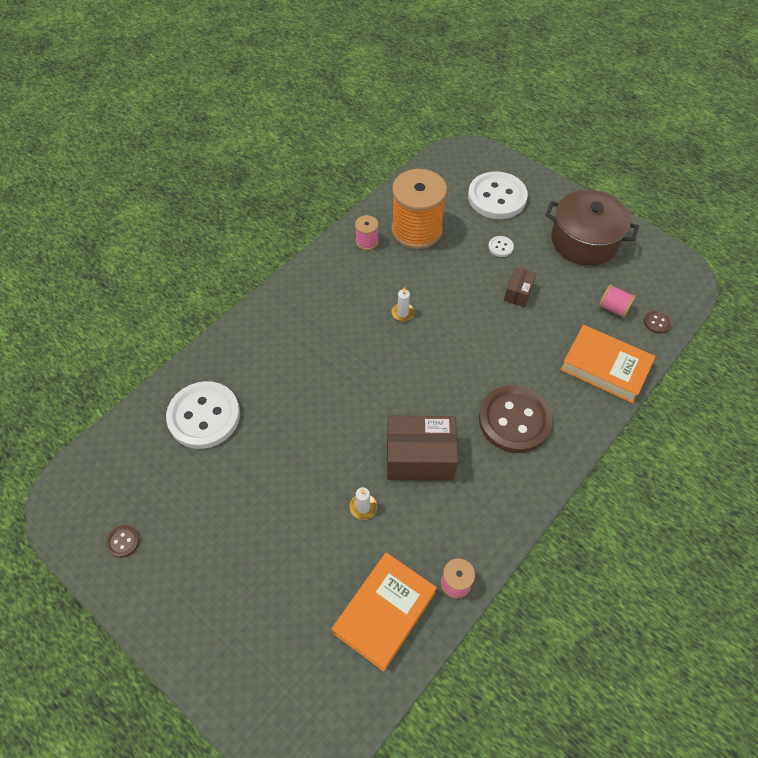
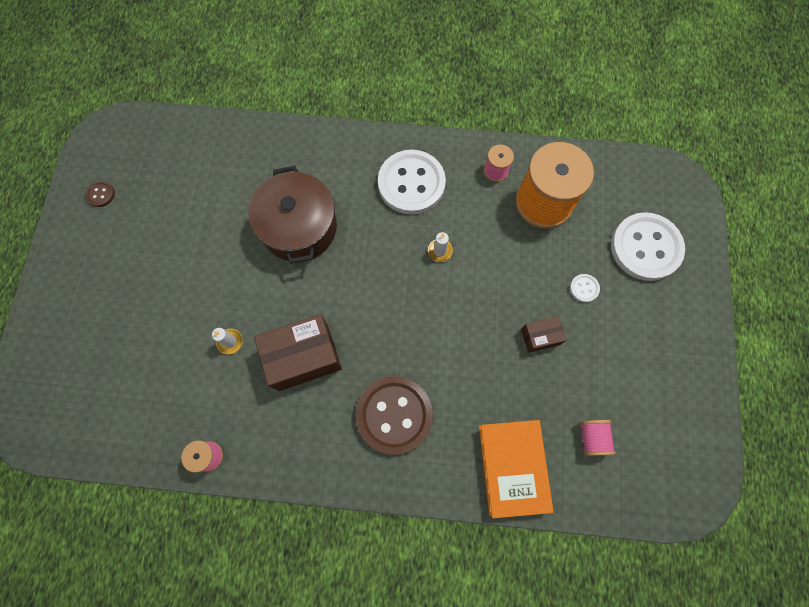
camera: 55 degrees right, 15 degrees up
(204, 416) = (233, 171): white button -> white button (411, 183)
(384, 612) = (152, 415): orange book -> none
(420, 457) = (303, 357): brown box -> brown box turned 75 degrees counterclockwise
(584, 241) = (658, 363): brown pot -> brown pot (299, 227)
(657, 322) = (608, 492): brown button -> none

